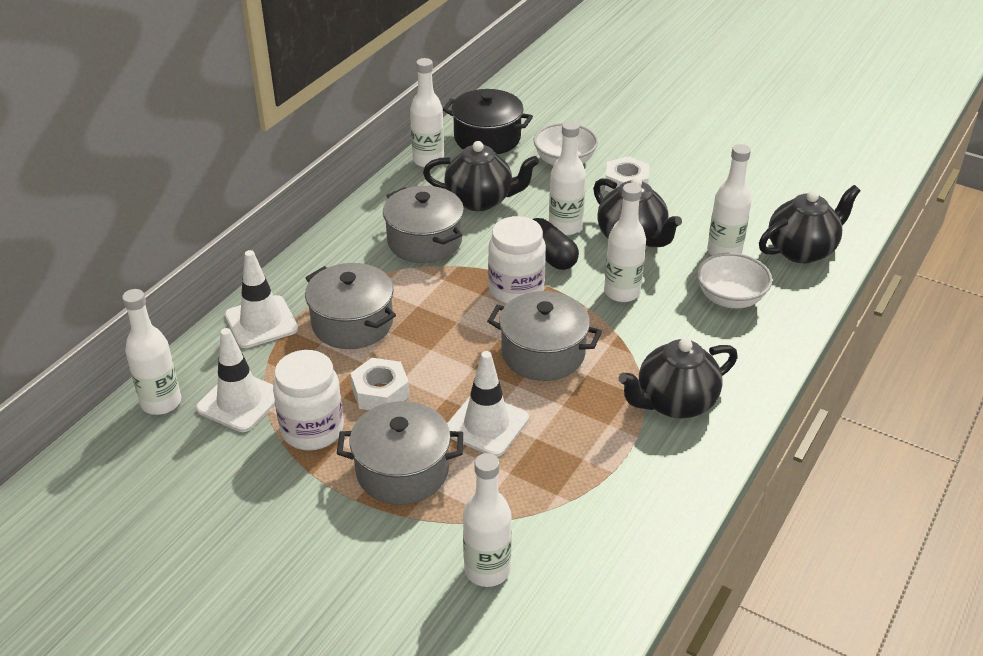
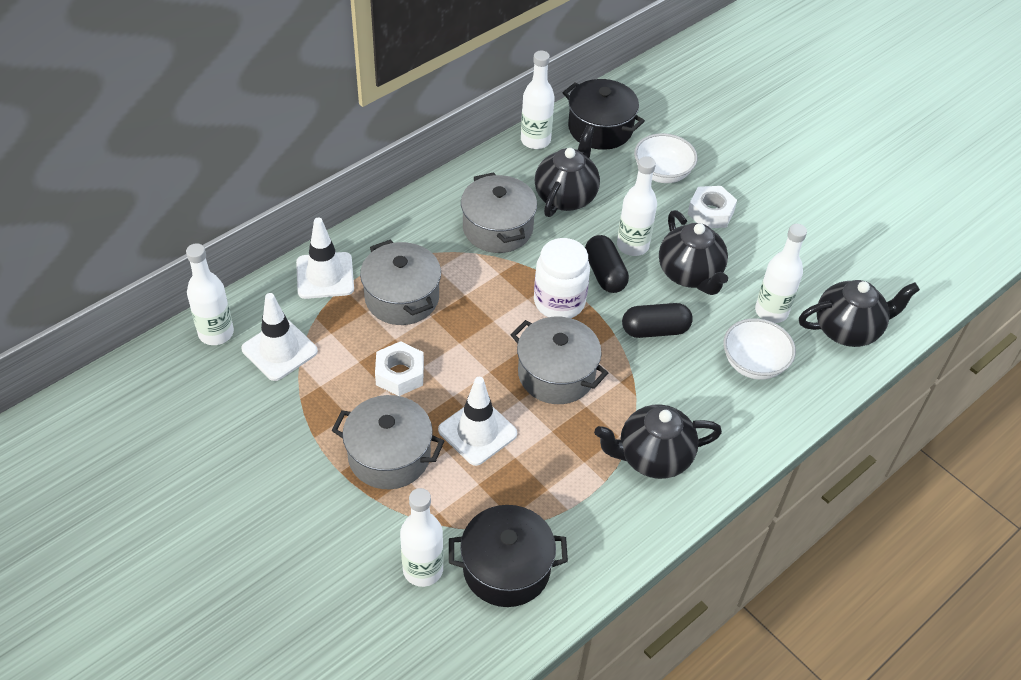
camera: 15 degrees right, 10 degrees up
(312, 430) = (329, 395): white jar -> none
(480, 200) = (566, 196): black teapot -> black teapot turned 90 degrees counterclockwise
(575, 544) = (506, 568): none -> black pot
(622, 292) = (655, 330): white bottle -> black capsule

